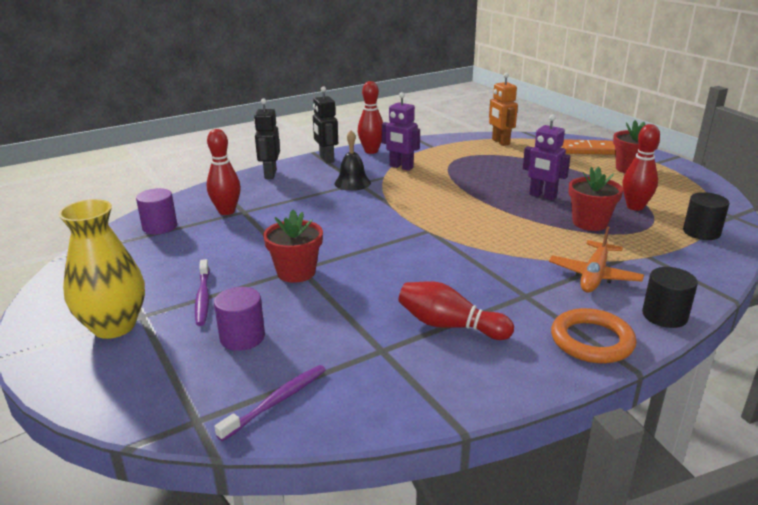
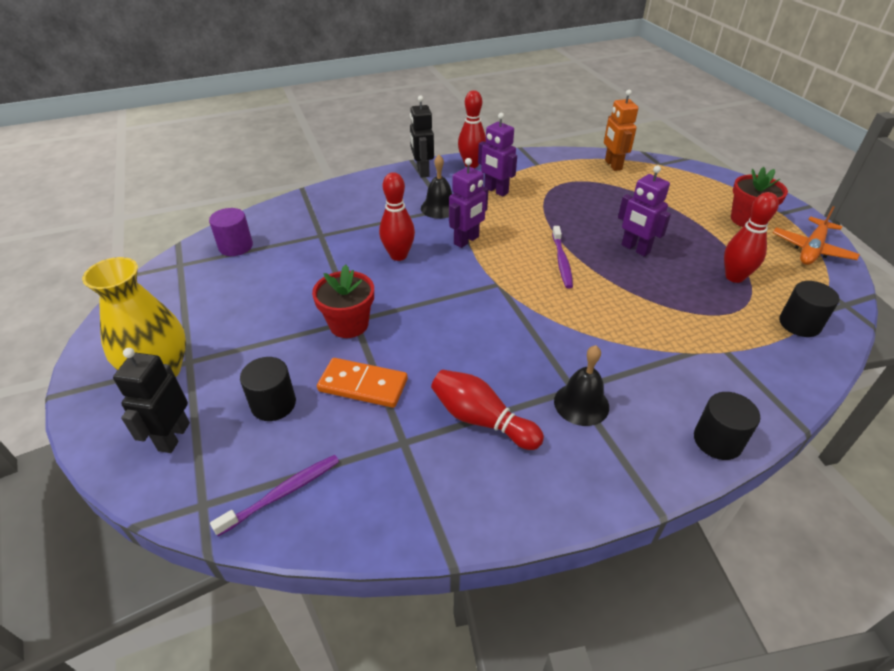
camera: 10 degrees right, 15 degrees up
(203, 297) = (251, 345): purple toothbrush -> purple toothbrush (561, 261)
(226, 211) = (304, 233): red bowling pin -> red bowling pin (398, 255)
(242, 337) = (273, 404): purple cylinder -> black cylinder
(270, 174) = (360, 187): black robot -> black robot (173, 436)
(387, 203) = (466, 240): none -> purple robot
(536, 304) = (581, 404): none -> black bell
(588, 150) = (708, 186): orange domino -> orange domino (363, 385)
(590, 223) = (676, 294): red flower pot -> none
(592, 341) = (625, 464): orange ring -> none
(594, 275) = (657, 371): orange plane -> orange plane (811, 249)

